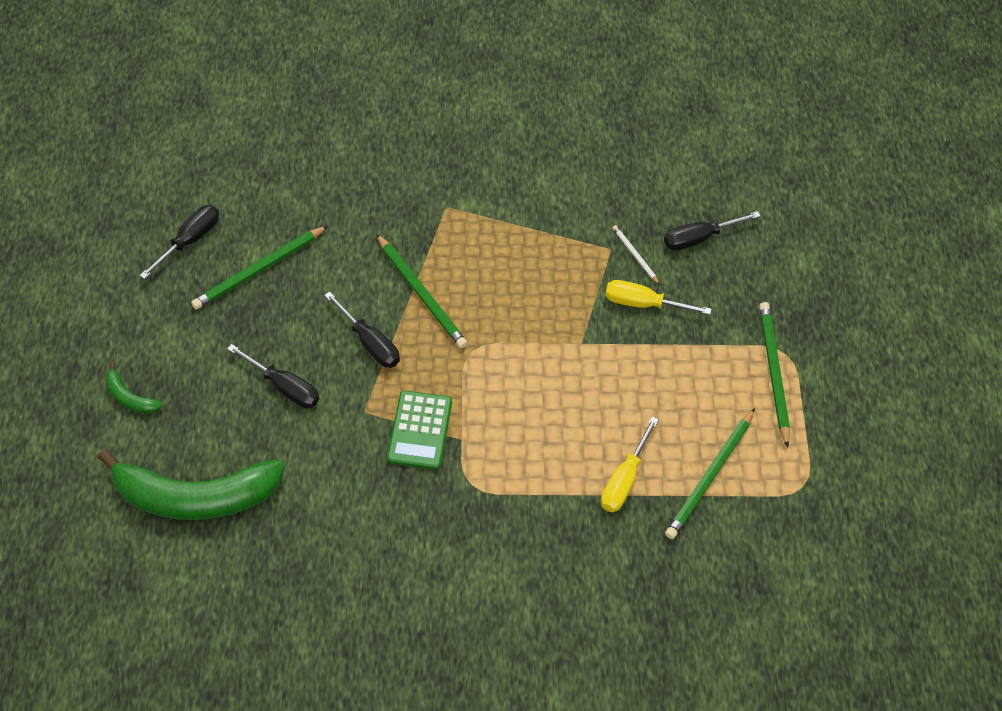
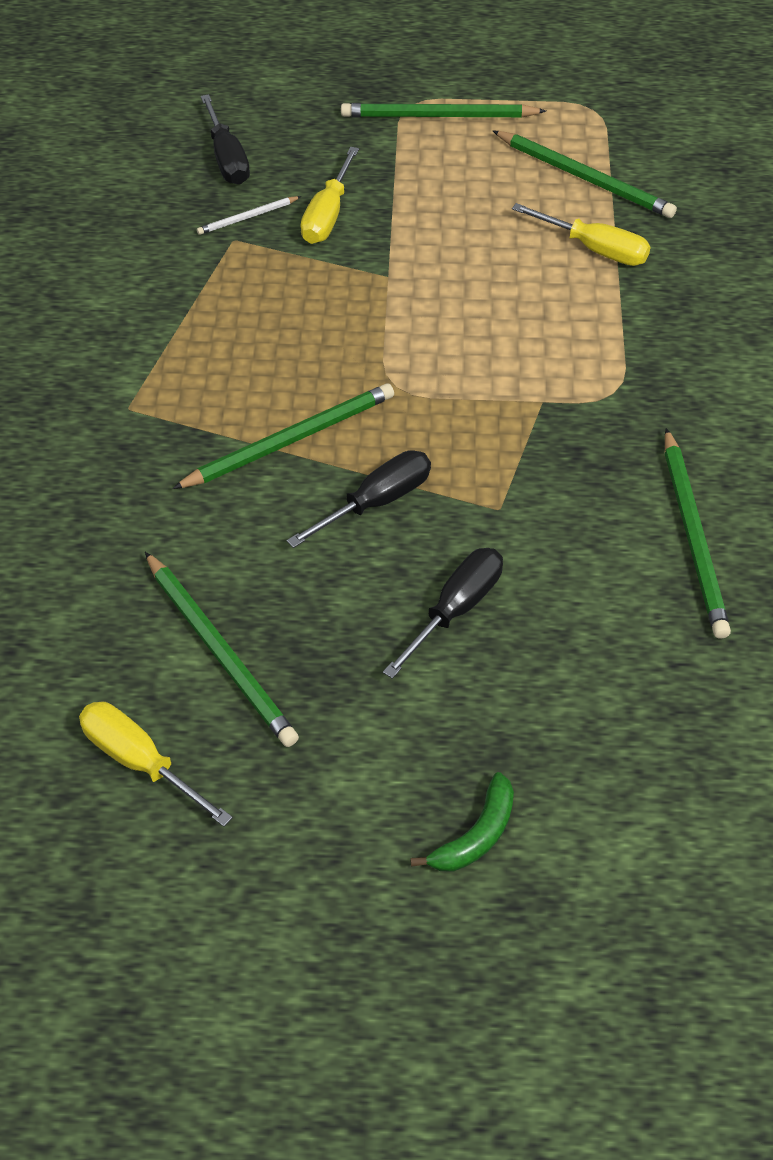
camera: 85 degrees left, 5 degrees down
(190, 241) = (141, 762): black screwdriver -> yellow screwdriver
(196, 496) = (661, 722): green banana -> none
(339, 526) = (693, 536): none -> green pencil
(420, 430) = (530, 445): green calculator -> none

